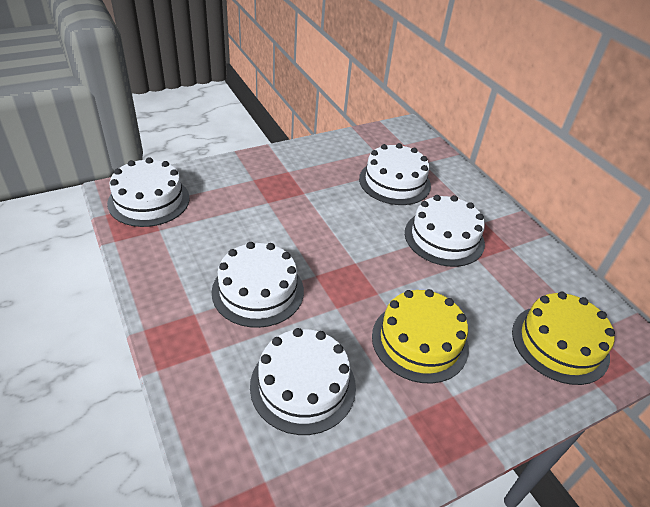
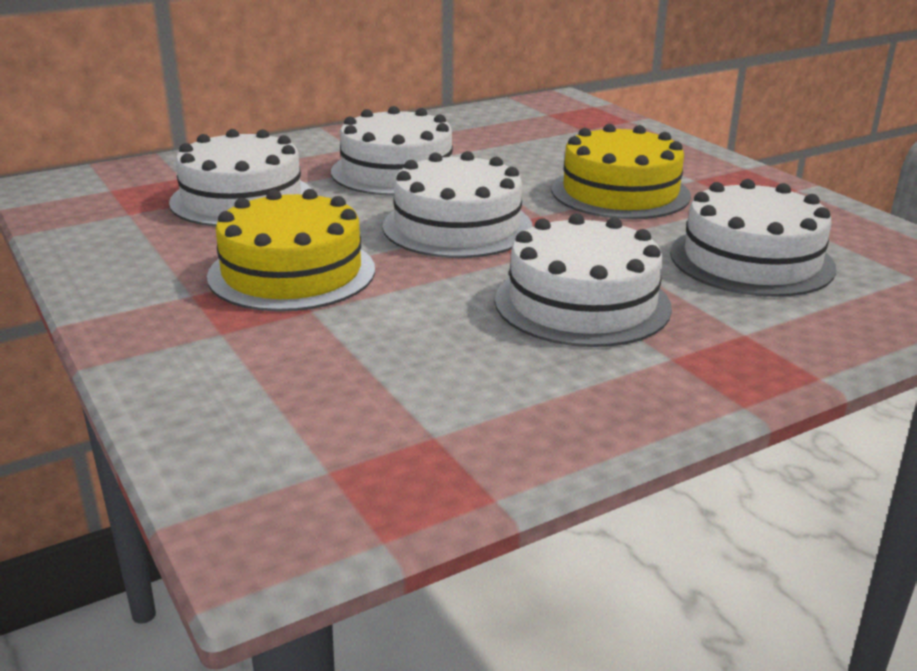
camera: 90 degrees left, 15 degrees down
(149, 200) = (312, 472): white cake -> white cake (457, 226)
(559, 343) = (578, 129): yellow cake -> yellow cake (292, 272)

